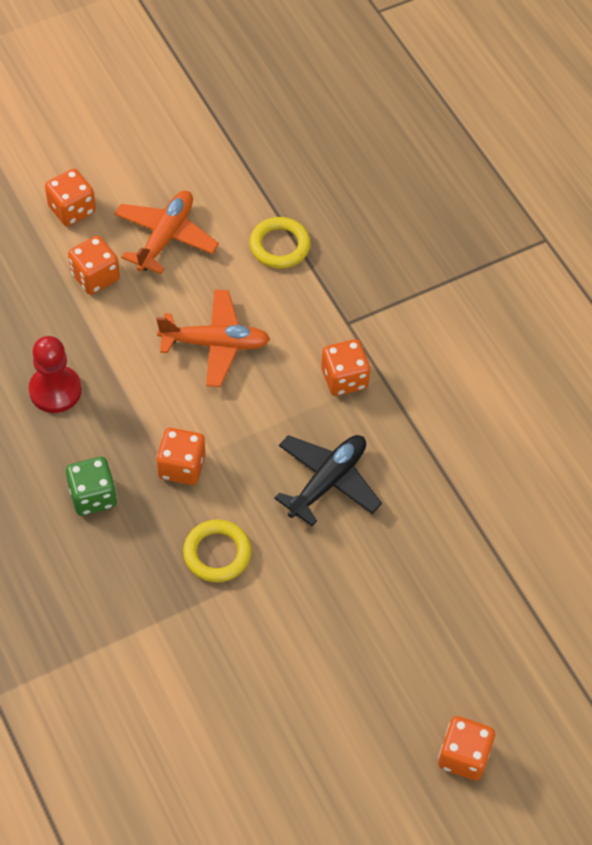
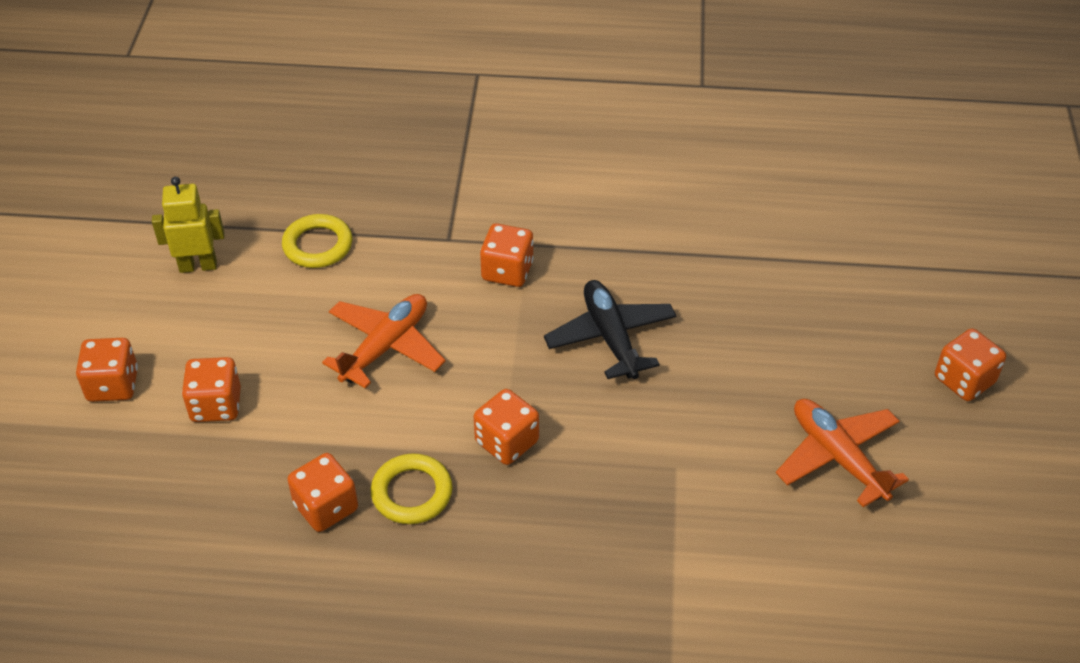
camera: 55 degrees left, 10 degrees down
(55, 390) = (326, 507): red pawn -> orange dice
(93, 496) = (484, 535): green dice -> none
(165, 237) = (223, 325): orange plane -> orange plane (838, 457)
(207, 188) = (198, 266): none -> yellow robot
(217, 553) = (629, 461): yellow ring -> yellow ring (412, 493)

